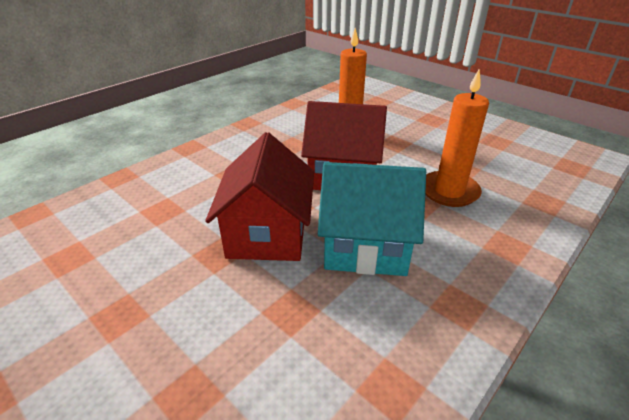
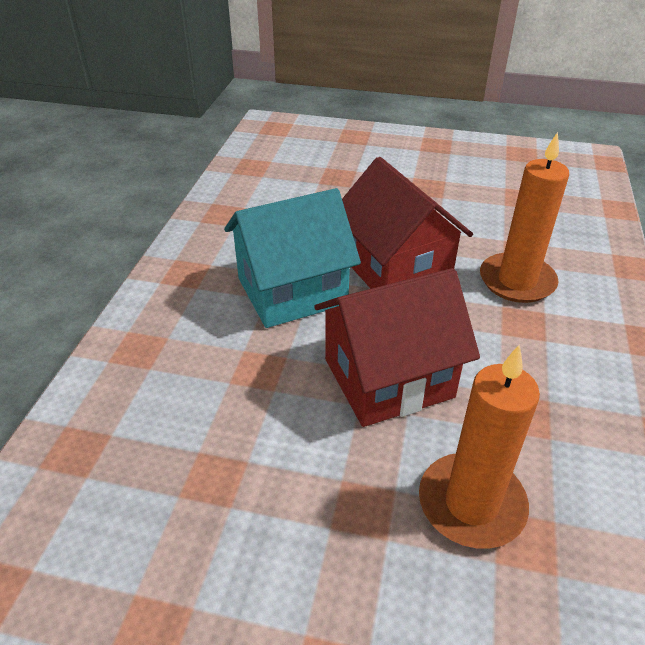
camera: 150 degrees right, 5 degrees up
(449, 191) = (223, 410): orange candle -> orange candle (517, 281)

